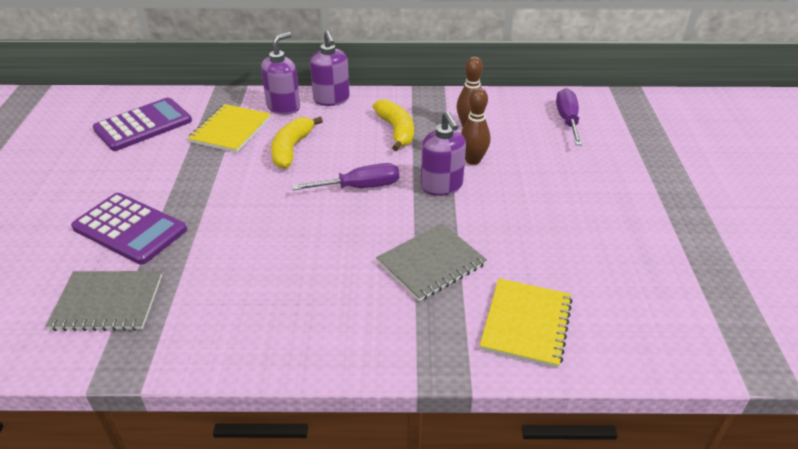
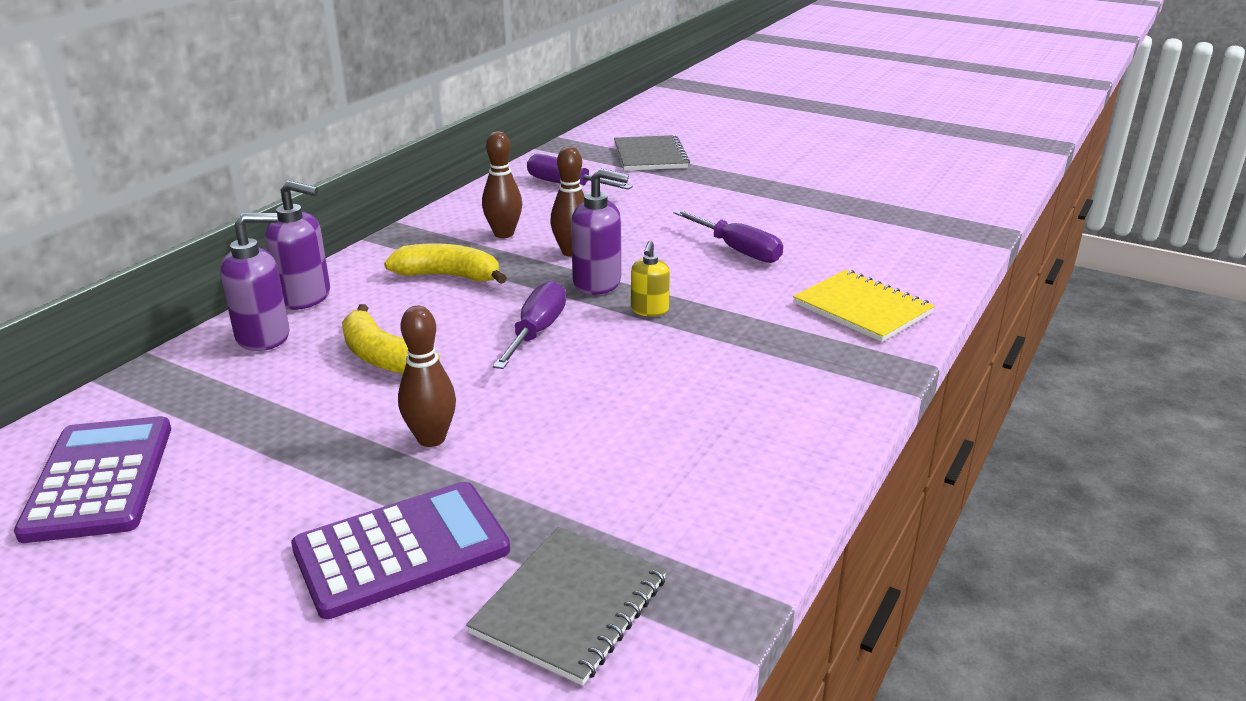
camera: 60 degrees left, 10 degrees down
(226, 197) = (431, 439): none -> brown bowling pin
(230, 130) = (256, 395): yellow notebook -> none
(283, 107) = (264, 337): purple soap dispenser -> purple soap dispenser turned 90 degrees clockwise
(426, 220) = (649, 310): none -> yellow soap dispenser
(431, 263) = (727, 329): grey notebook -> grey notebook (650, 156)
(554, 229) = (737, 250): none -> purple screwdriver

